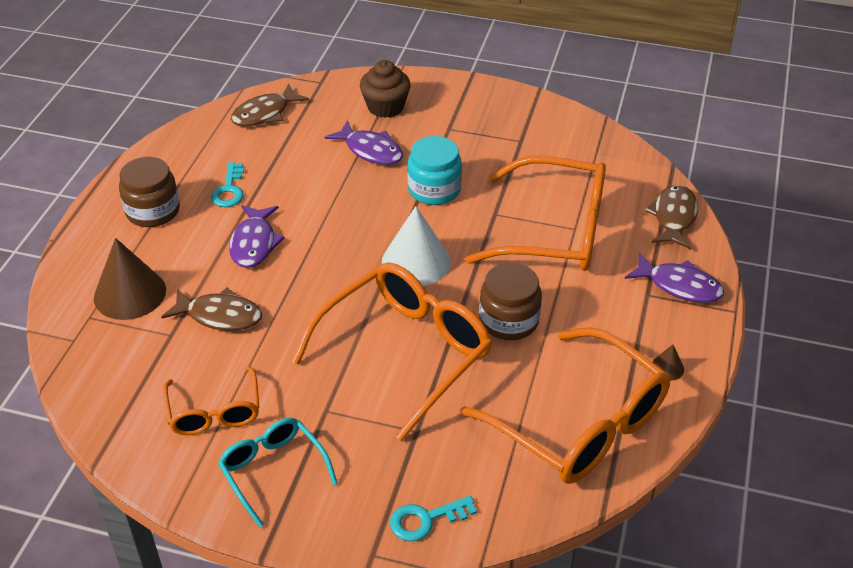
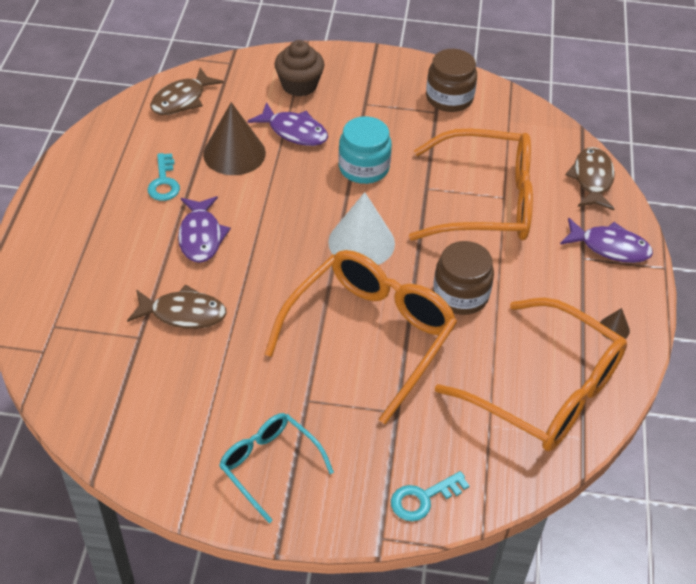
camera: 10 degrees left, 5 degrees up
(130, 293) = (89, 298): brown cone -> brown cone (234, 153)
(153, 211) = (92, 210): brown jar -> brown jar (449, 98)
(214, 412) = (199, 412): orange glasses -> none

